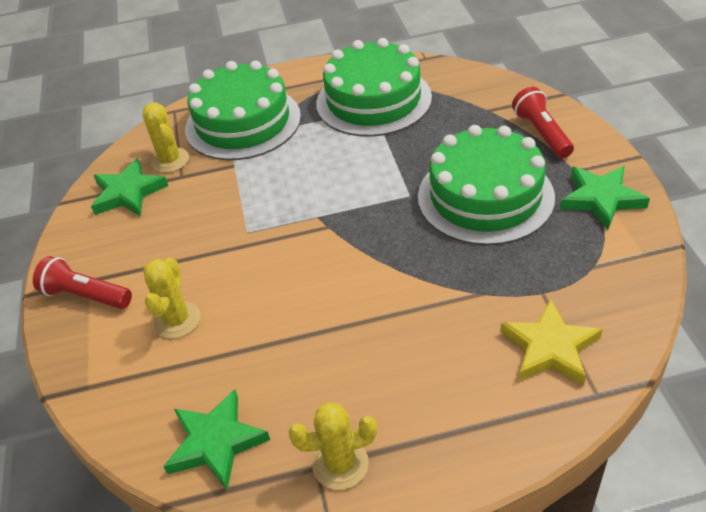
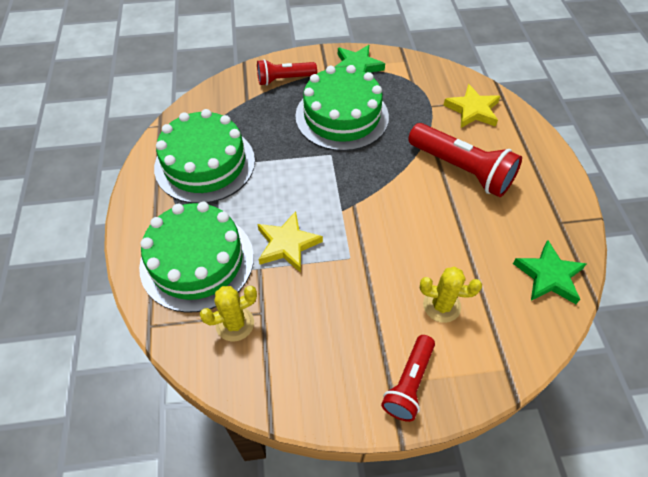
camera: 90 degrees left, 10 degrees up
(128, 193) = (274, 360): green star -> none
(265, 180) = (287, 244): none -> yellow star
(340, 464) = (557, 210): yellow cactus -> none
(408, 335) = (462, 169): none -> red flashlight

